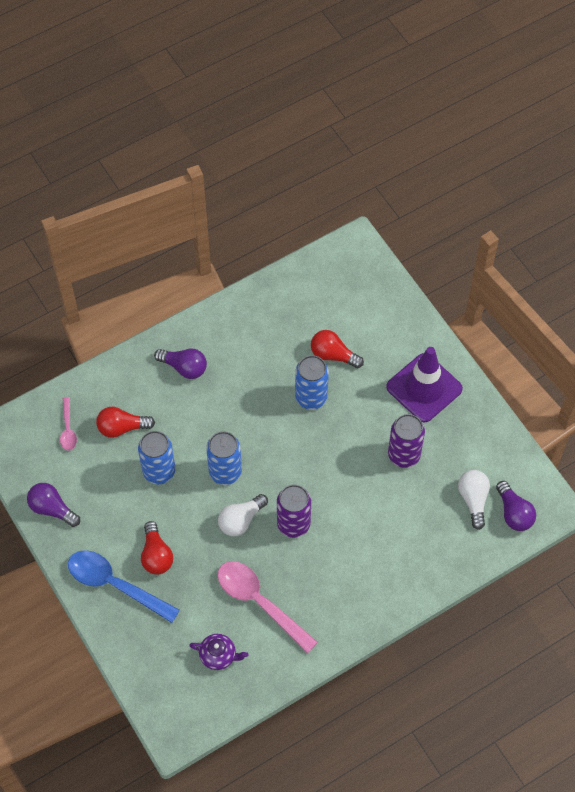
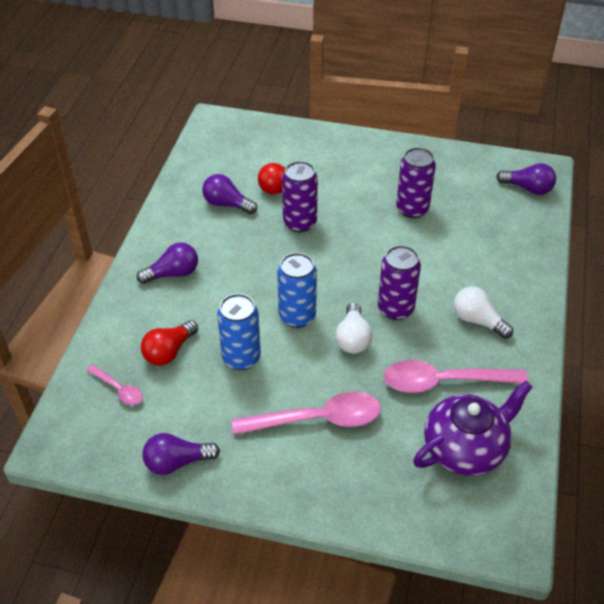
camera: 45 degrees left, 15 degrees down
(115, 585) = (310, 472): blue spoon -> none
(156, 555) = (317, 419): red light bulb -> pink spoon
(218, 655) = (465, 448): purple teapot -> purple teapot, size x1.90
(279, 337) = (227, 204): none -> purple light bulb
(311, 397) = (300, 223): blue can -> purple can
(424, 388) = (371, 164): purple traffic cone -> none
(473, 500) = (493, 200): white light bulb -> white light bulb (477, 320)

